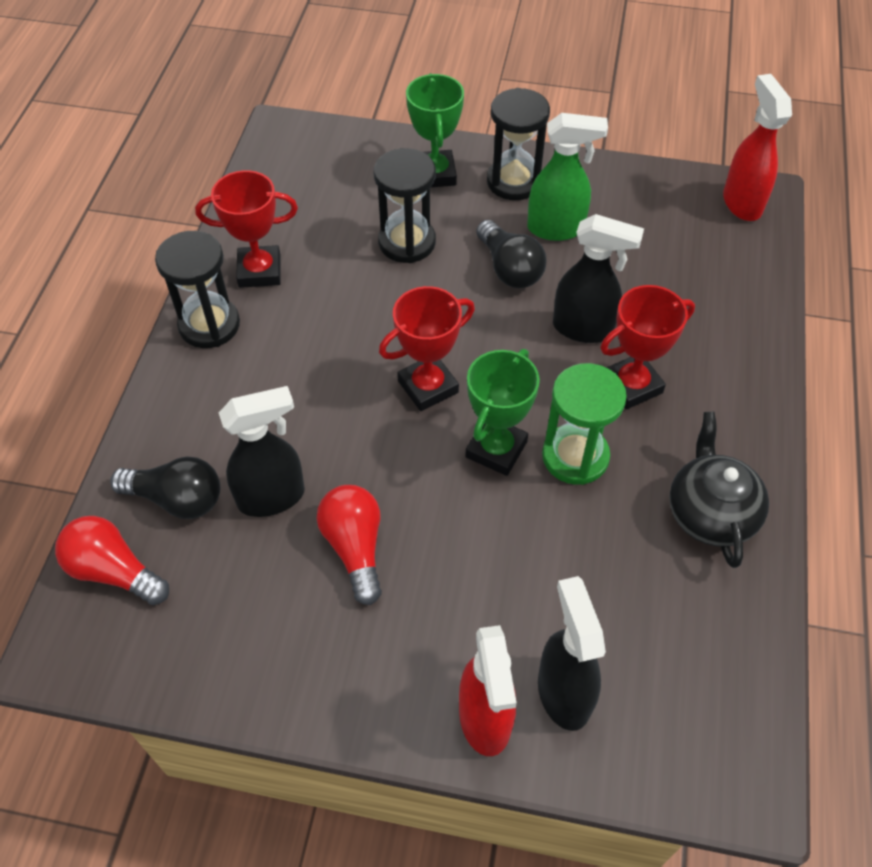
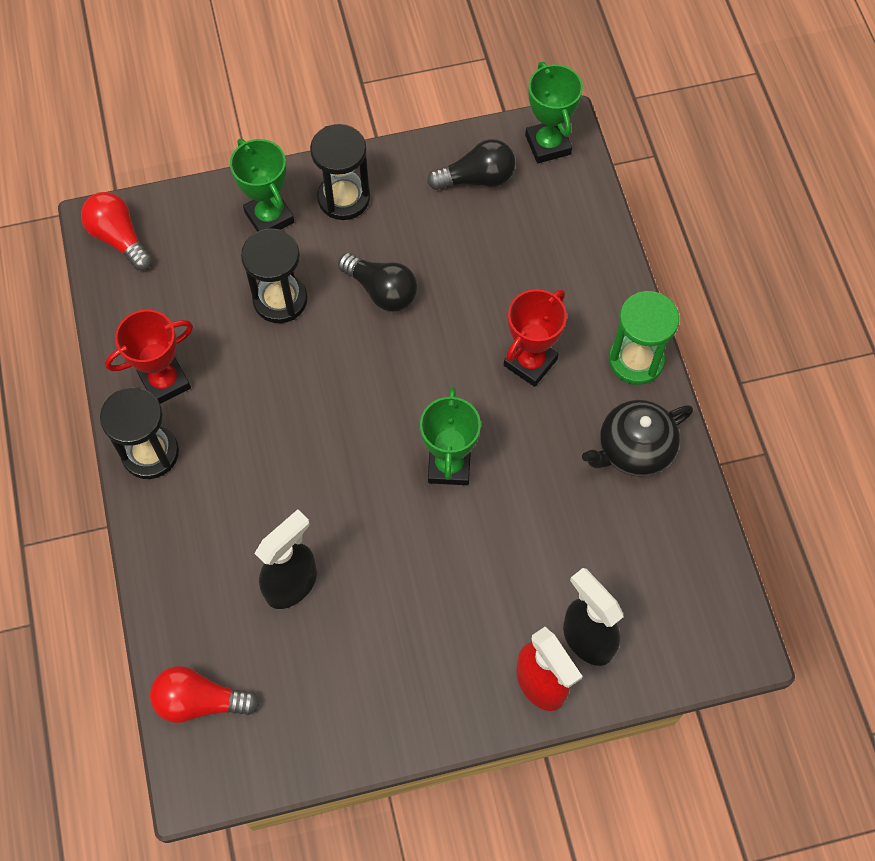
camera: 25 degrees left, 10 degrees up
(176, 499) = (215, 620): black light bulb -> black light bulb (477, 178)
(355, 548) = (380, 597): red light bulb -> red light bulb (119, 238)
(428, 386) = (367, 433): red trophy -> none
(556, 229) = (403, 234): green spray bottle -> none
(575, 456) = (513, 445): green hourglass -> green hourglass (636, 360)
(583, 329) = (469, 325): black spray bottle -> none
(710, 513) = (634, 449): black teapot -> black teapot turned 90 degrees counterclockwise
(741, 203) = (548, 145): red spray bottle -> green trophy

